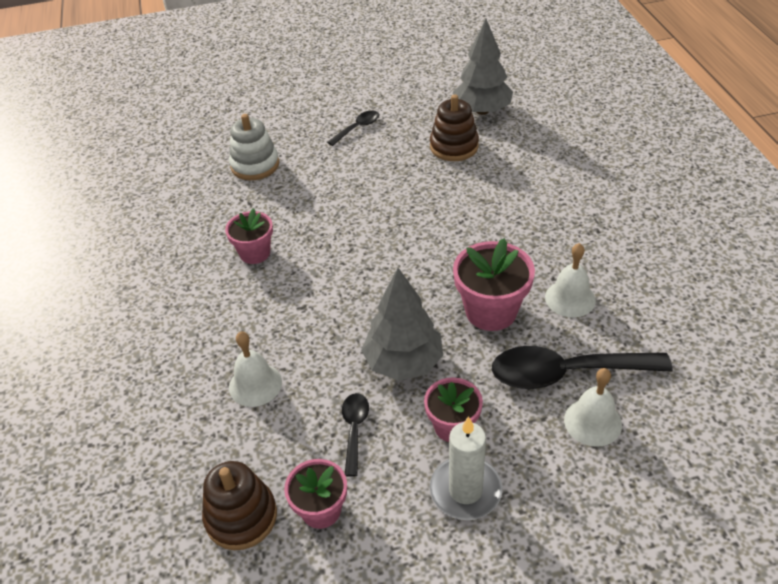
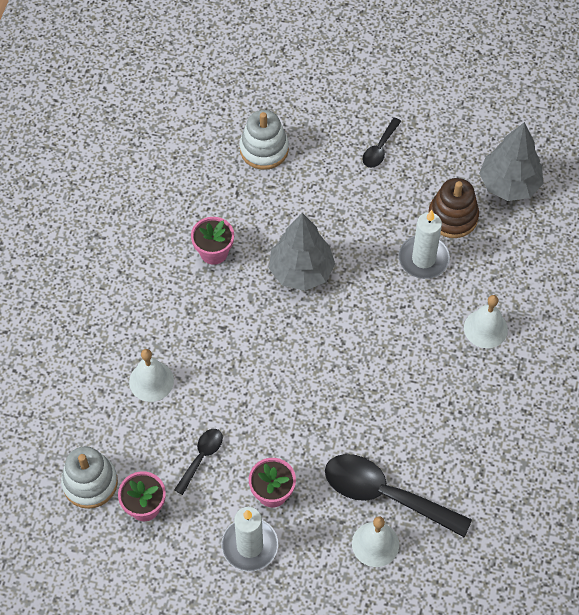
camera: 25 degrees right, 15 degrees up
(241, 517) = (90, 483): brown stacking toy -> white stacking toy
(357, 128) = (380, 149): black spoon -> black spoon turned 135 degrees clockwise
(403, 362) = (270, 420): grey tree -> grey tree (301, 271)
(452, 182) = (423, 259): none -> white candle
(491, 311) = (366, 410): pink flower pot -> none
(570, 298) = (437, 431): white bell -> white bell (485, 328)

